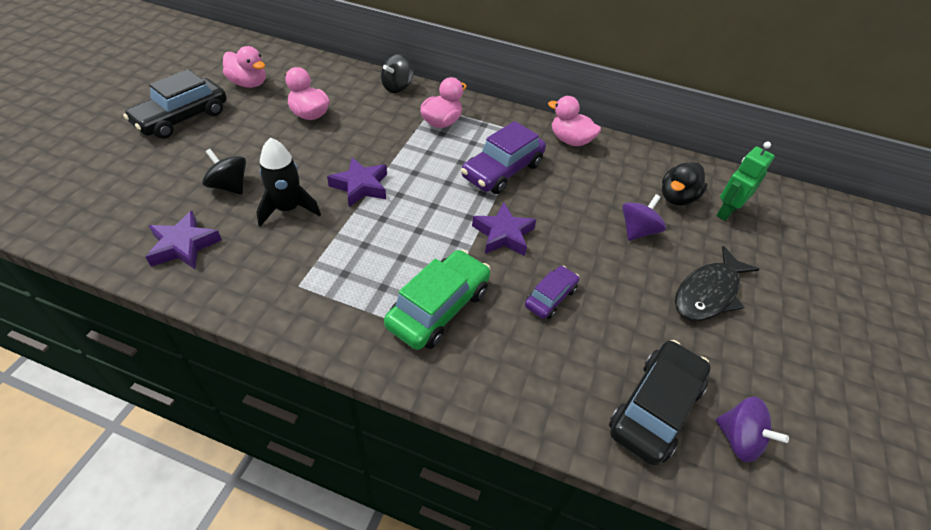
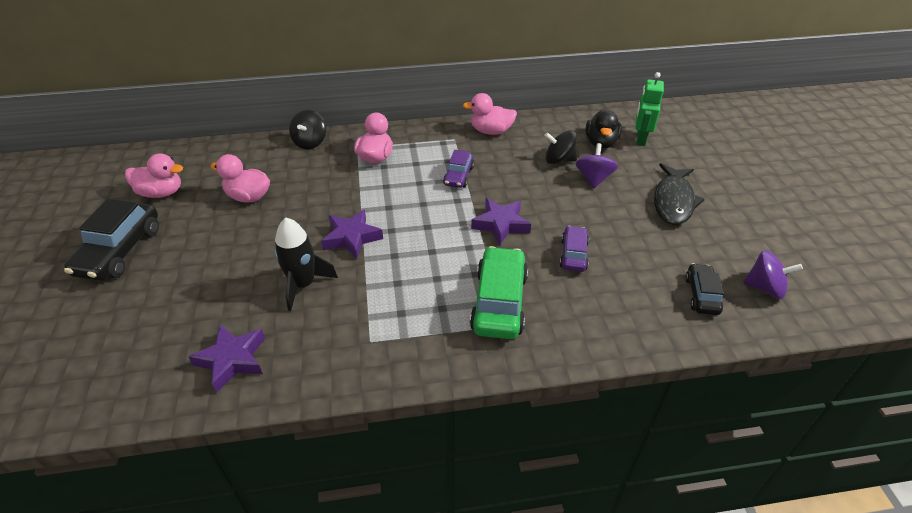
camera: 25 degrees left, 5 degrees down
(229, 186) = (229, 290): black spinning top -> black spinning top (559, 160)
(502, 171) = (458, 176): purple car -> purple car, size x0.57
(654, 408) = (701, 295): black car -> black car, size x0.57

